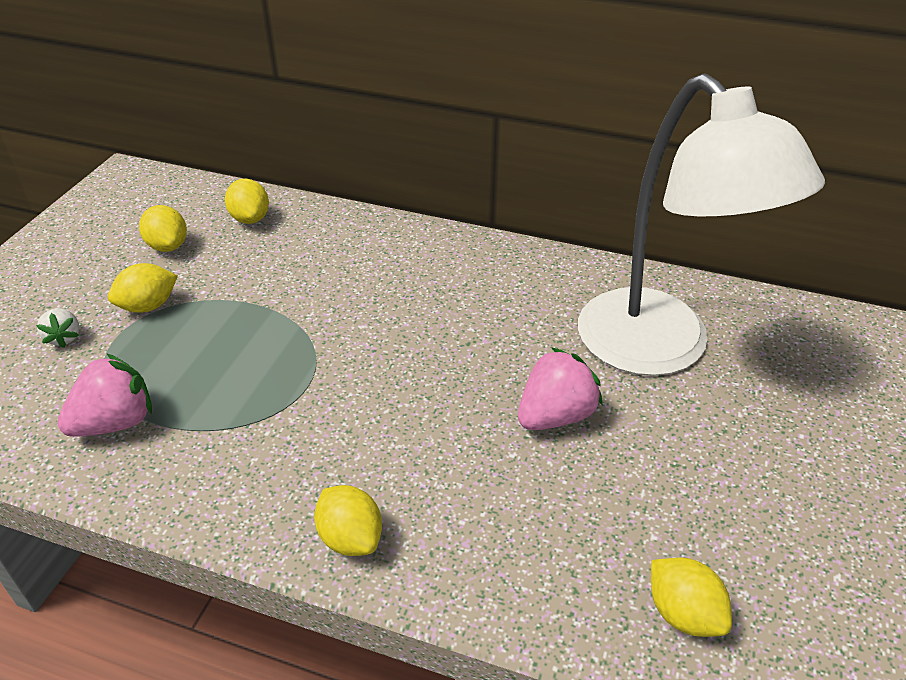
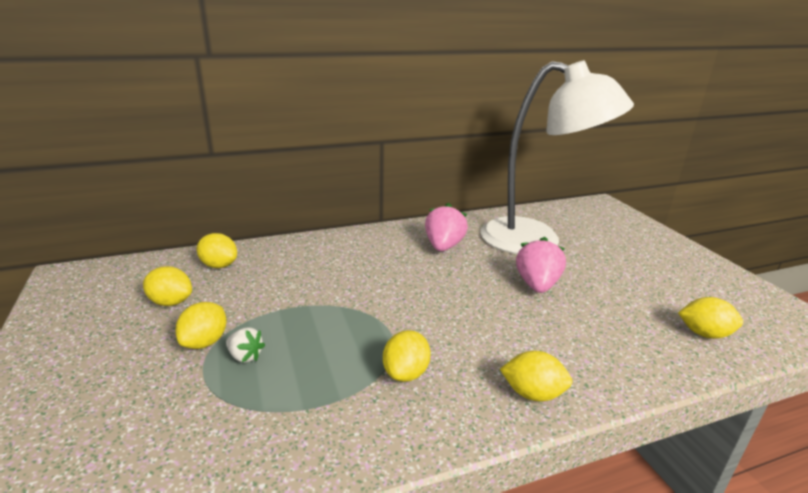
camera: 40 degrees left, 15 degrees down
(64, 337) = (151, 394): white strawberry -> white strawberry (245, 356)
(116, 422) = (281, 423): pink strawberry -> pink strawberry (443, 246)
(265, 438) = (406, 373): none -> yellow lemon

